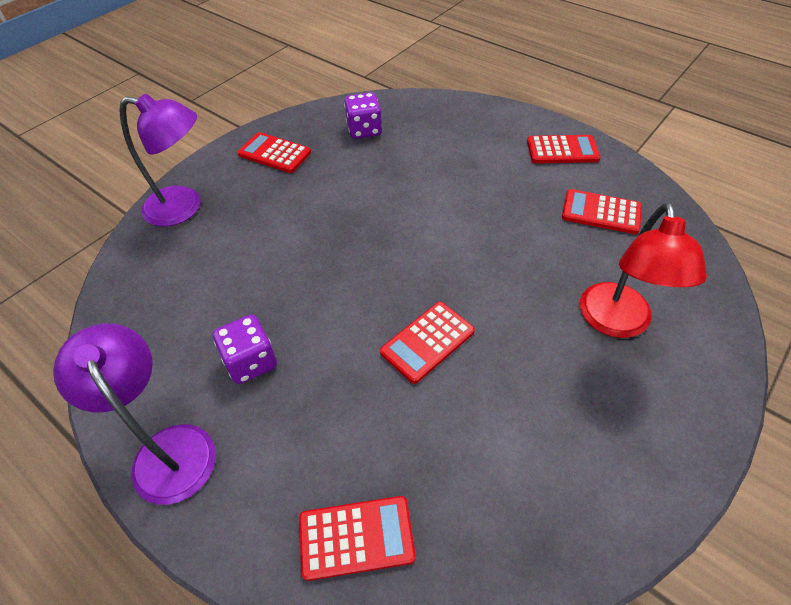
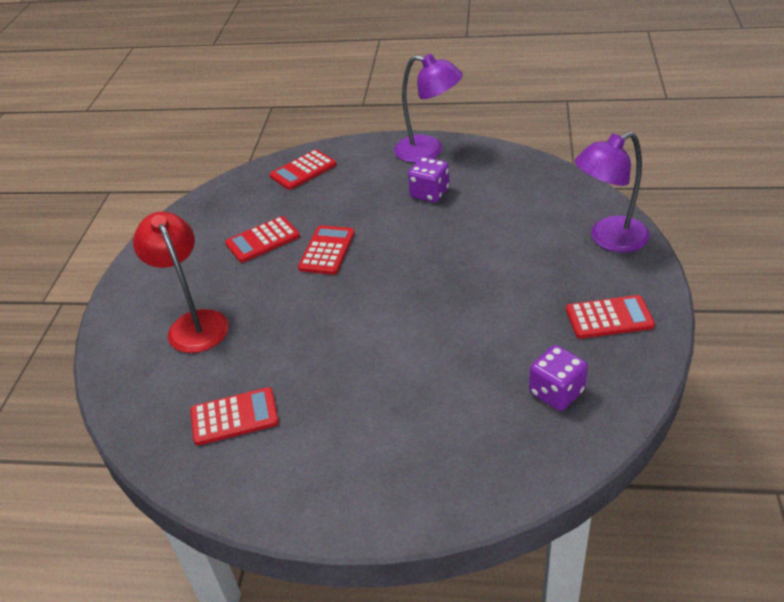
camera: 150 degrees right, 10 degrees down
(562, 150) = (308, 483): red calculator -> red calculator (263, 240)

